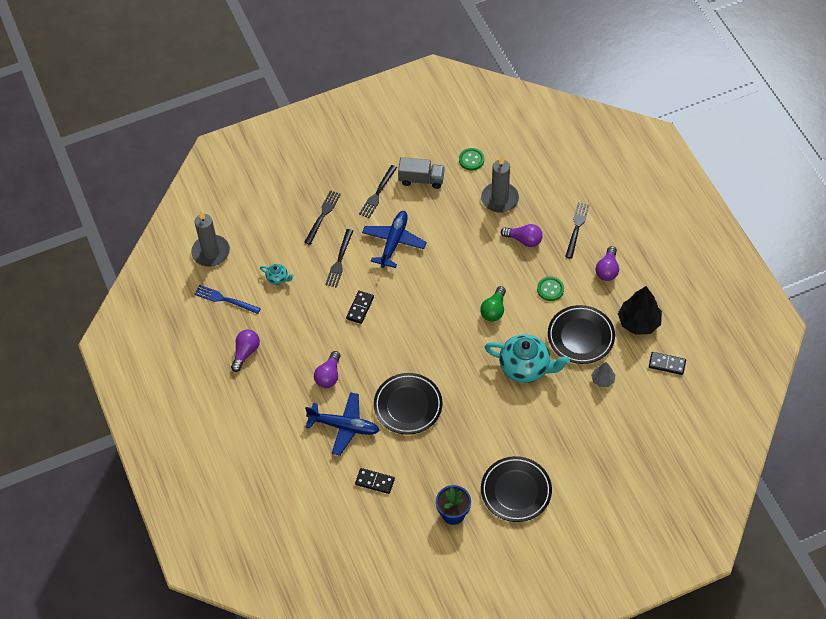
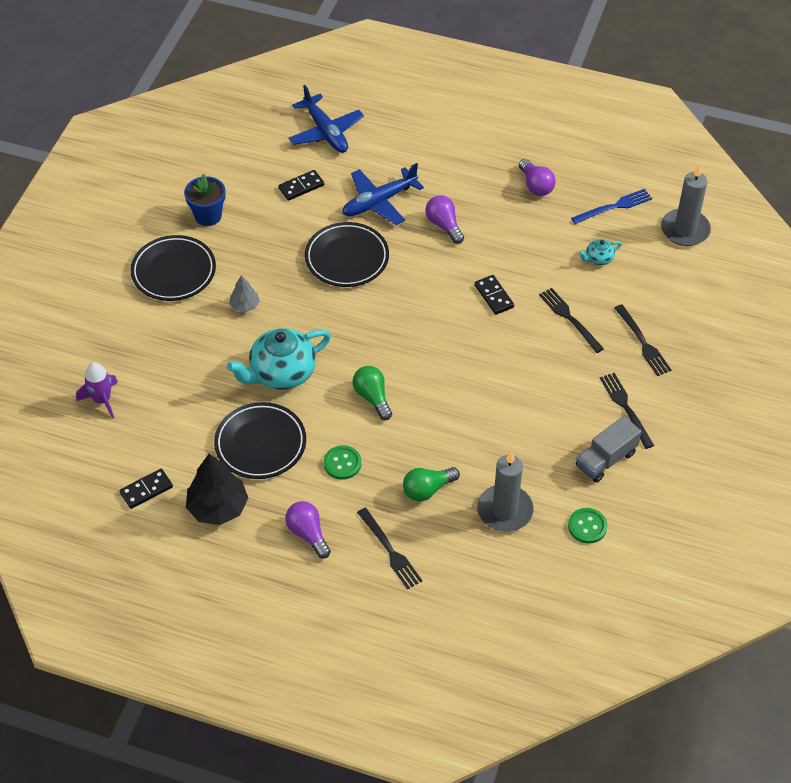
camera: 130 degrees right, 5 degrees down
(394, 242) = (546, 377): blue plane -> blue plane (326, 132)
(524, 240) = (427, 489): purple light bulb -> green light bulb
(602, 380) = (195, 422): grey tree -> grey tree (245, 305)
(641, 440) = (102, 400): none -> purple rocket

